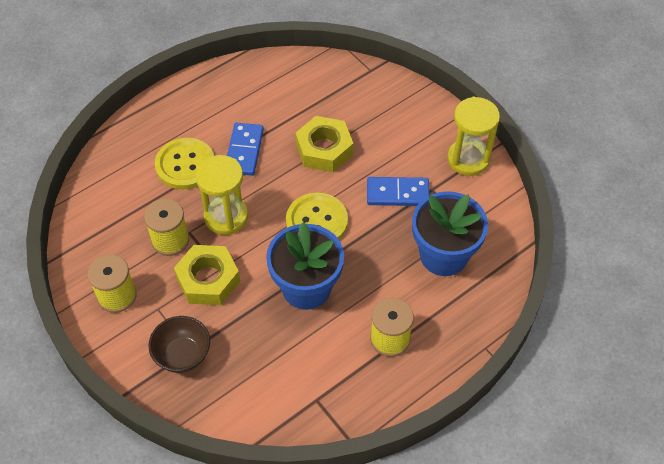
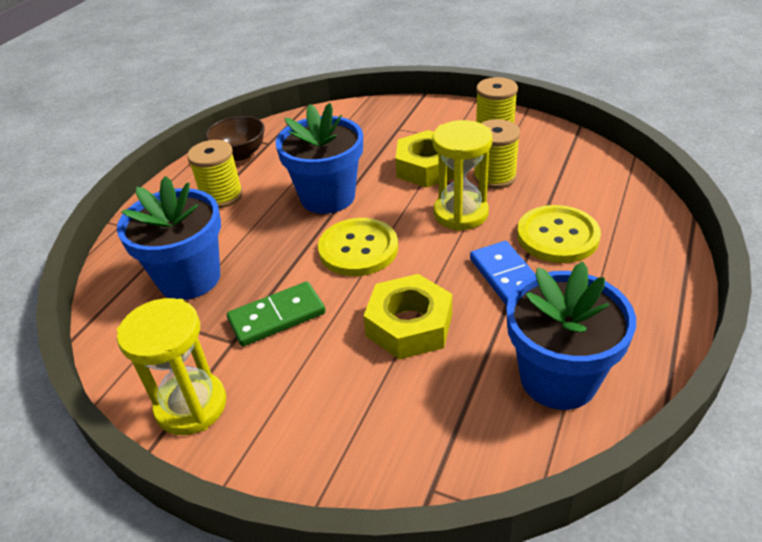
camera: 155 degrees right, 15 degrees down
(183, 355) = (400, 124): brown bowl -> brown bowl (240, 154)
(274, 86) = (558, 378): none -> blue flower pot
(397, 193) = (277, 316): blue domino -> green domino

